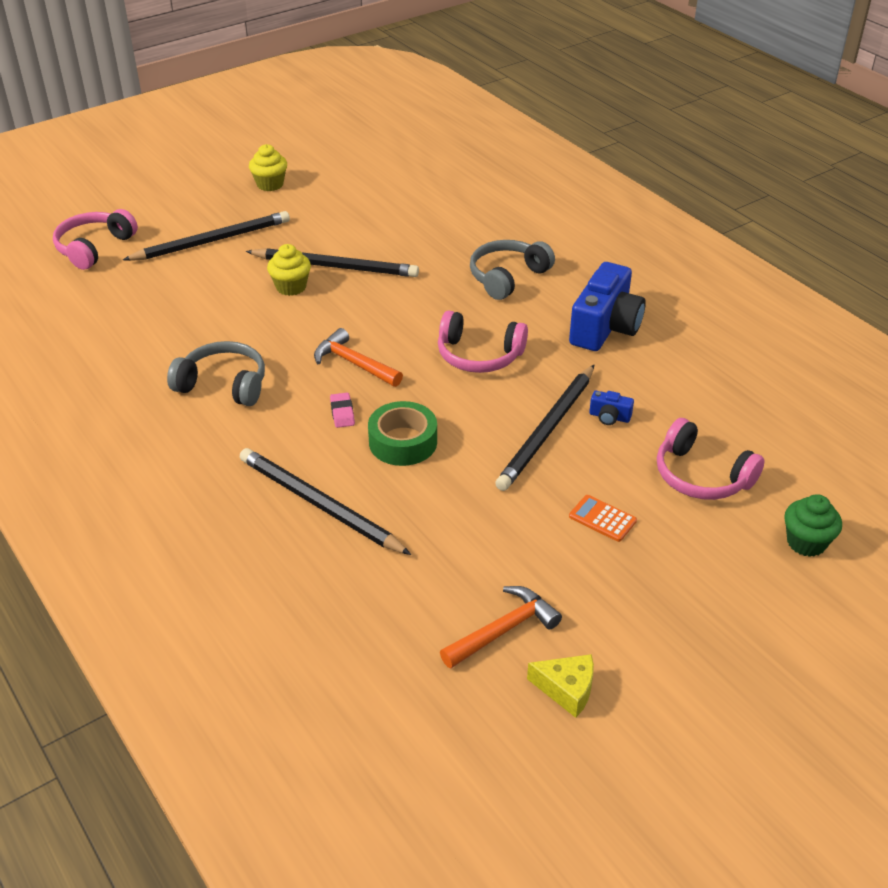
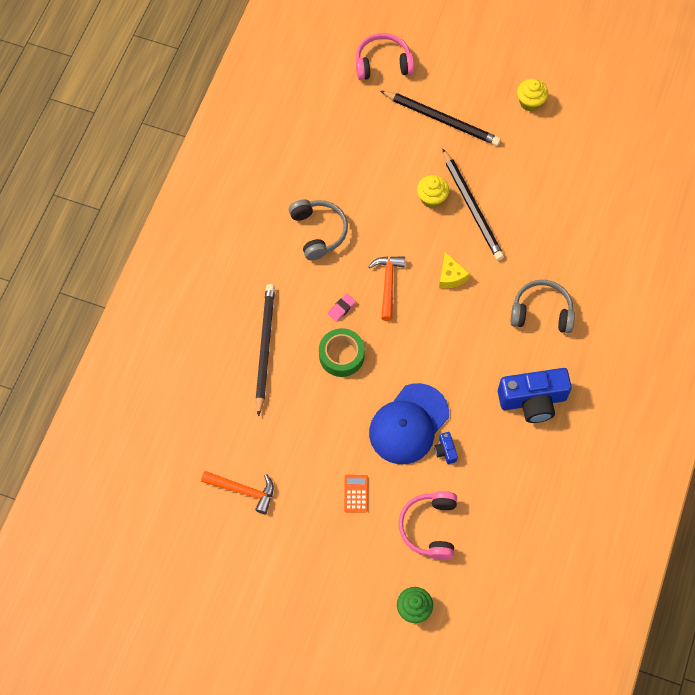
camera: 55 degrees right, 25 degrees up
(479, 355) = (448, 346): pink headphones -> none
(548, 430) = (408, 424): black pencil -> blue cap
(567, 689) = (226, 541): yellow cheese -> yellow cheese (451, 276)

